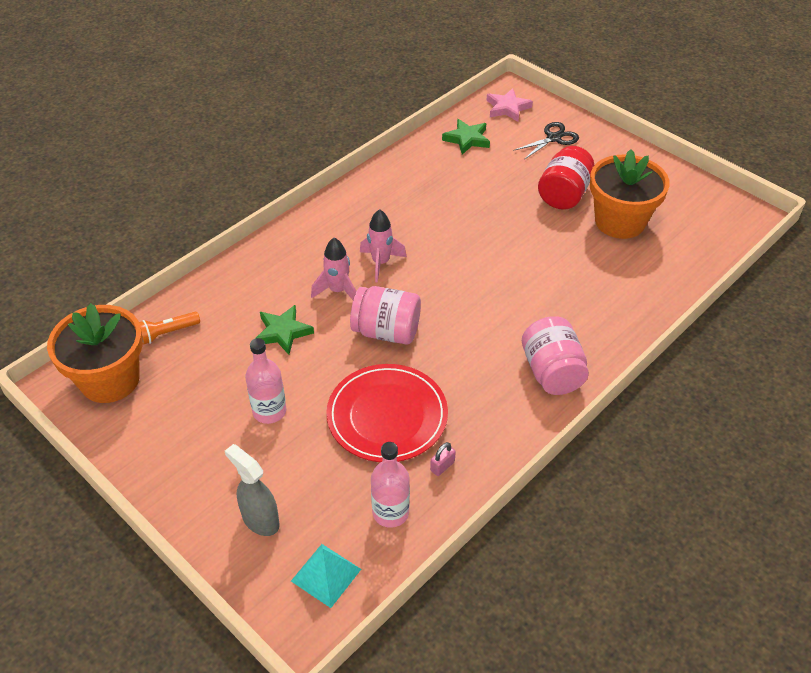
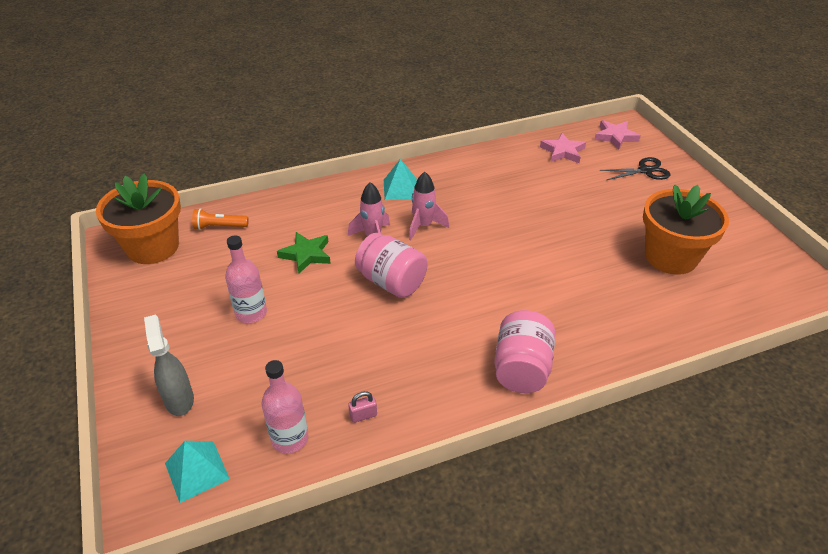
camera: 25 degrees right, 5 degrees down
(332, 229) = (400, 189): none -> turquoise pyramid
(387, 416) = (344, 352): red plate -> none
(467, 139) = (563, 151): green star -> pink star
(564, 194) = (627, 218): red jar -> none

